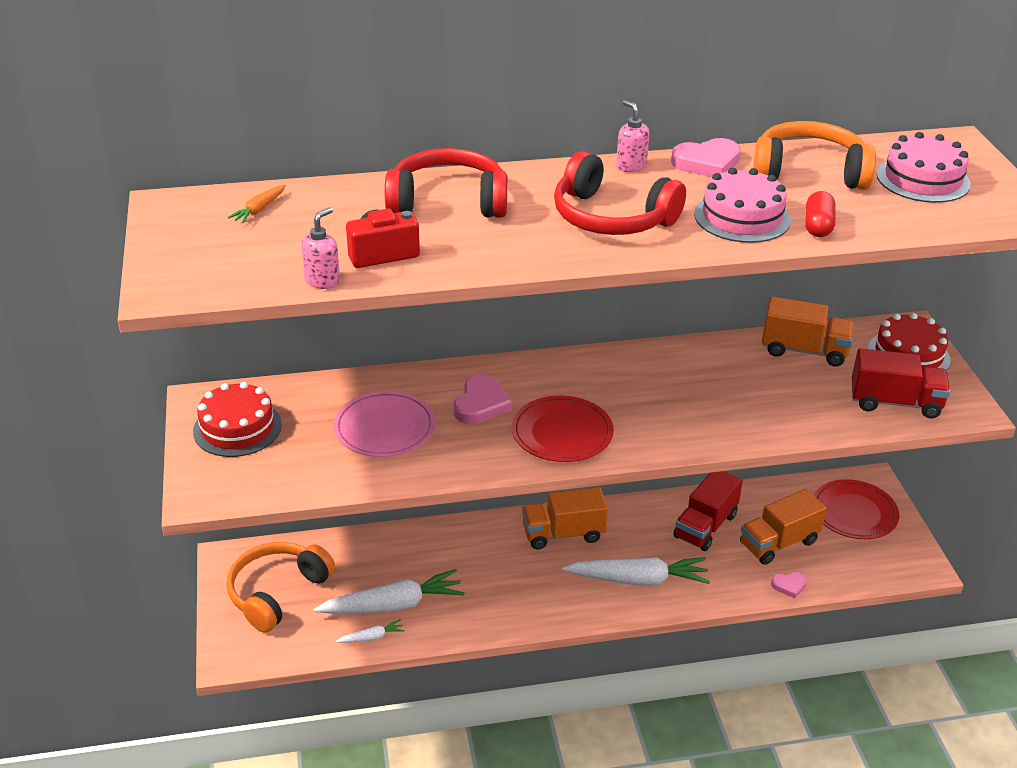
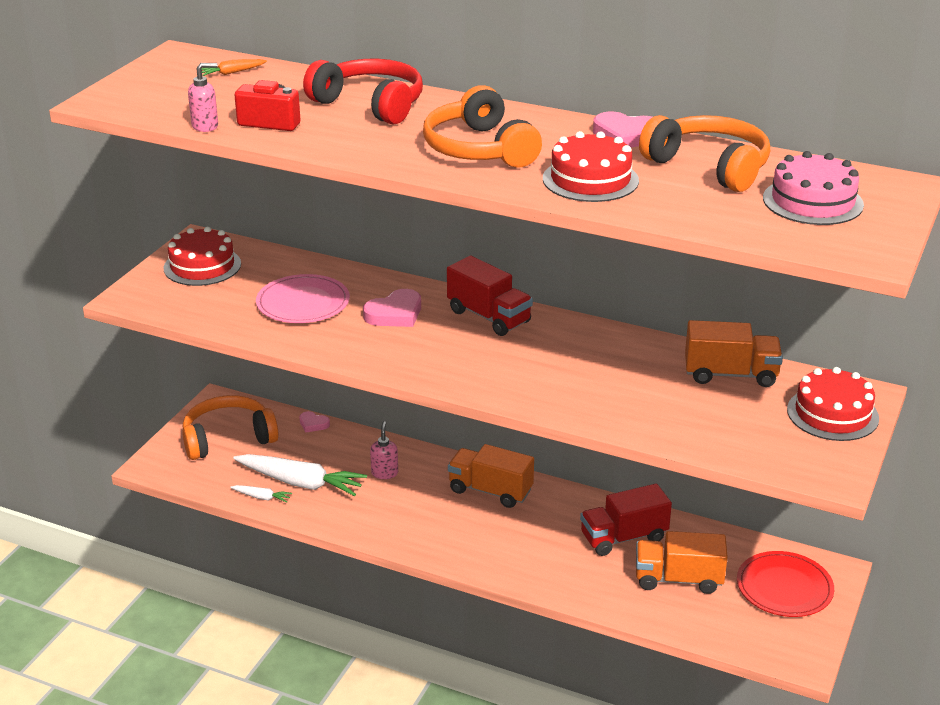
camera: 35 degrees right, 5 degrees down
(562, 432) = (432, 355): red plate -> none
(611, 217) = (479, 149): red headphones -> orange headphones
(630, 166) = (555, 120): pink soap dispenser -> pink soap dispenser (384, 473)
(638, 579) = (516, 551): white carrot -> none
(742, 217) = (590, 179): pink cake -> red cake
(789, 585) = (648, 615): pink heart -> pink heart (313, 424)
(804, 350) = (730, 374): orange truck -> orange truck turned 45 degrees counterclockwise
(818, 226) = (647, 205): red capsule -> none
(895, 402) = (764, 444): red truck -> red truck (489, 317)

